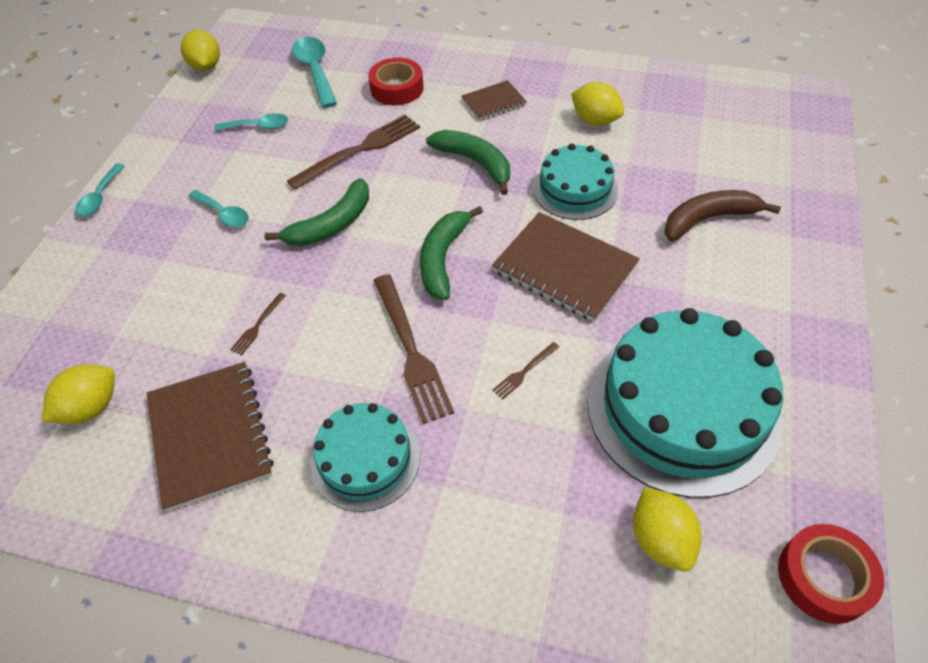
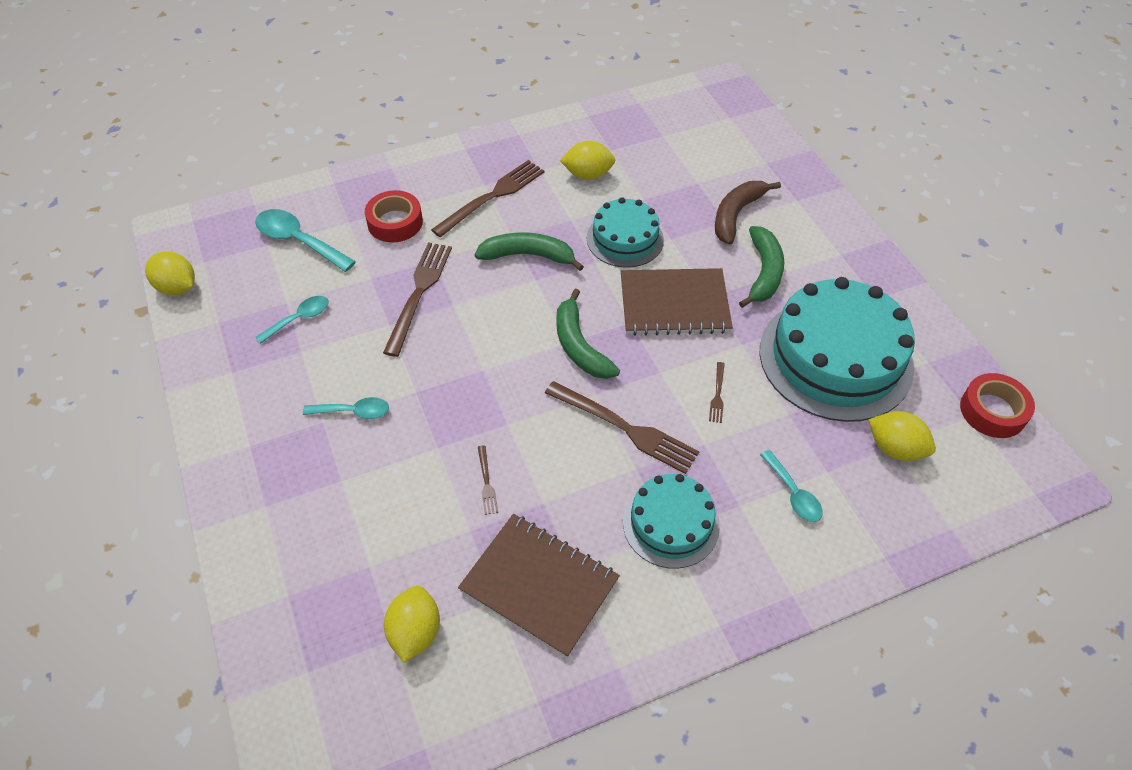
camera: 40 degrees left, 0 degrees up
(100, 197) = (209, 463): turquoise spoon -> turquoise spoon (793, 493)
(332, 224) = (461, 368): green banana -> green banana (764, 272)
(493, 102) = (492, 196): brown notebook -> brown fork

